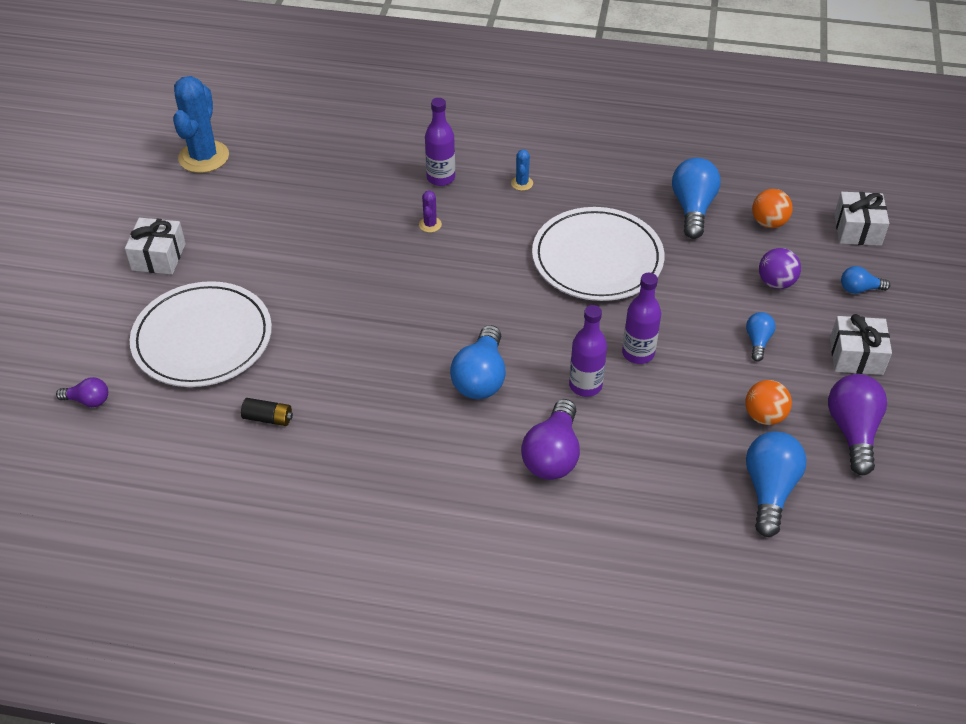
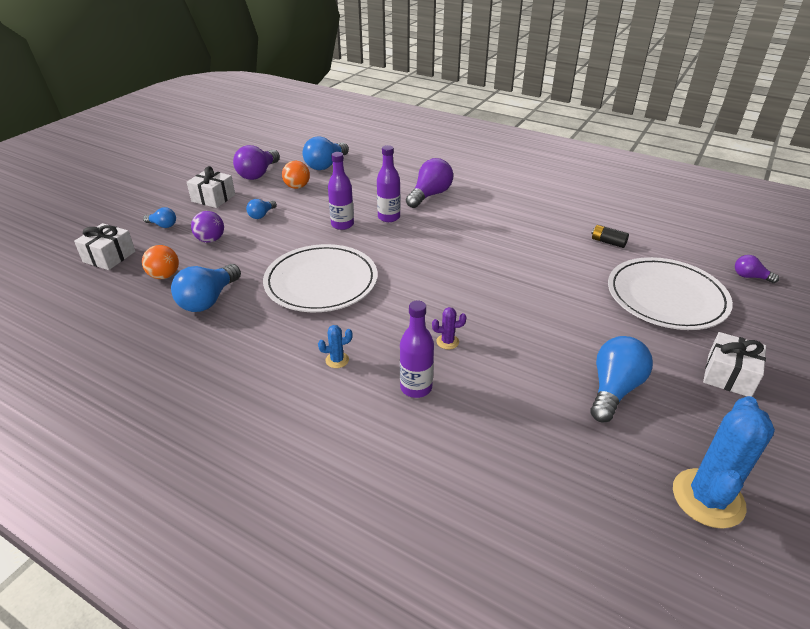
camera: 160 degrees left, 10 degrees down
(430, 224) = (447, 342): purple cactus -> purple cactus turned 60 degrees clockwise
(480, 377) = (454, 233): blue light bulb -> blue light bulb (614, 389)
(522, 183) = (337, 360): blue cactus -> blue cactus turned 45 degrees clockwise

